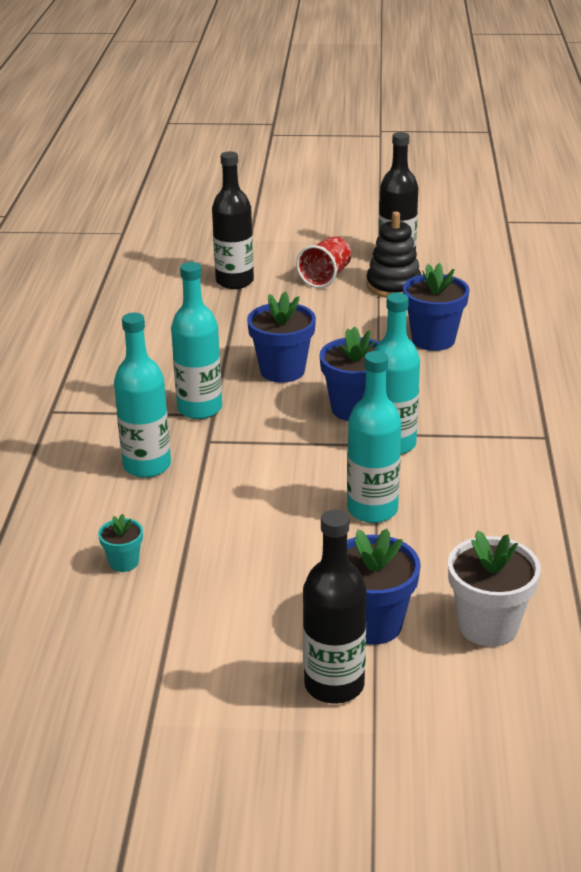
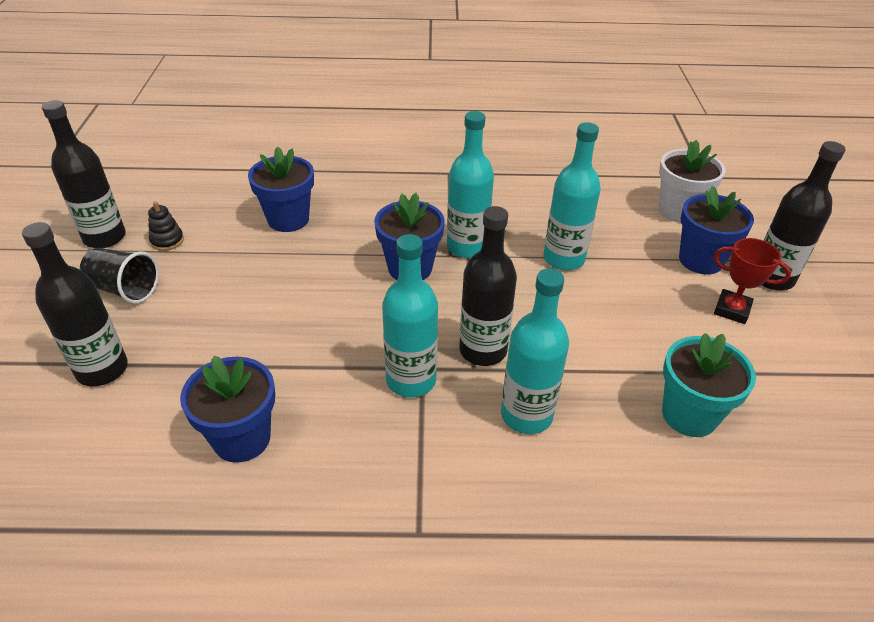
camera: 95 degrees left, 10 degrees up
(124, 562) = (689, 415): turquoise flower pot -> turquoise flower pot, size x1.89
(230, 447) = (483, 350): none -> black bottle
(274, 630) = (732, 310): none -> red trophy
(282, 371) = (335, 318): blue flower pot -> blue flower pot (242, 438)
(325, 277) = (124, 289): red cup -> black cup
(393, 286) = (167, 241): black stacking toy -> black stacking toy, size x0.55

